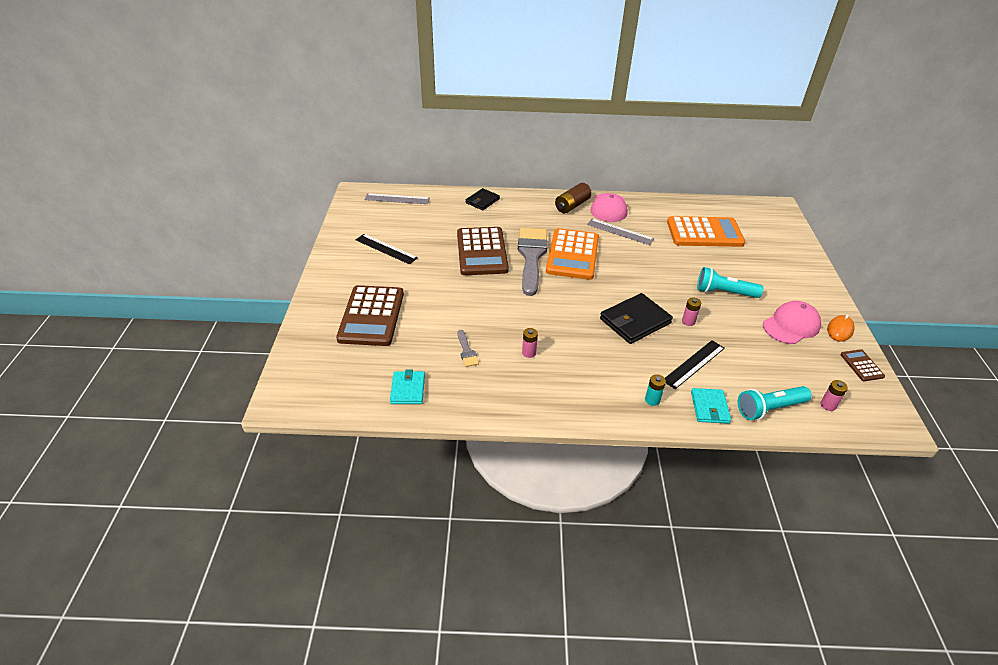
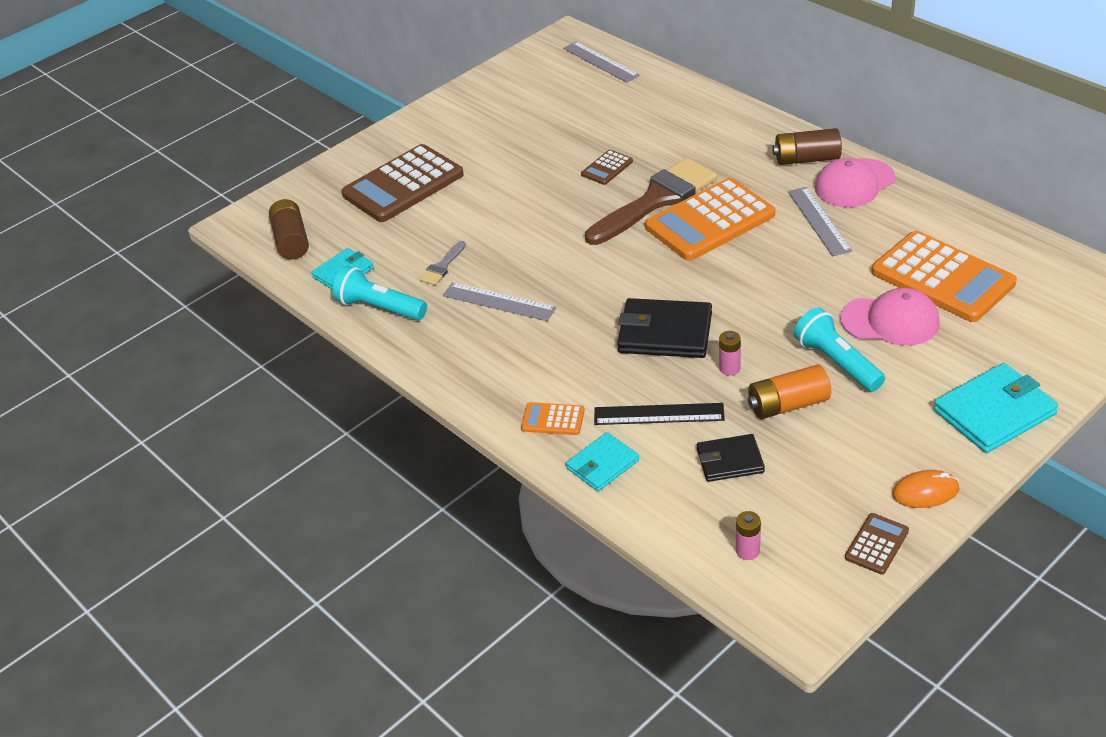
camera: 50 degrees right, 0 degrees up
(340, 389) = (291, 240): none -> brown battery
(386, 249) = (510, 118): black ruler -> none
(482, 201) = (697, 105): black wallet -> black wallet (729, 460)
(482, 252) = (607, 168): brown calculator -> brown calculator, size x0.45
(529, 353) = (499, 301): pink battery -> grey ruler
(531, 256) = (656, 200): grey brush -> brown brush
(652, 400) = (553, 419): turquoise battery -> orange calculator
(736, 324) = (788, 405): none -> orange battery
(769, 409) = (668, 508): turquoise flashlight -> turquoise flashlight (379, 308)
(791, 325) = (862, 447): pink cap -> pink cap (890, 321)
(807, 280) = (994, 412): none -> turquoise wallet

